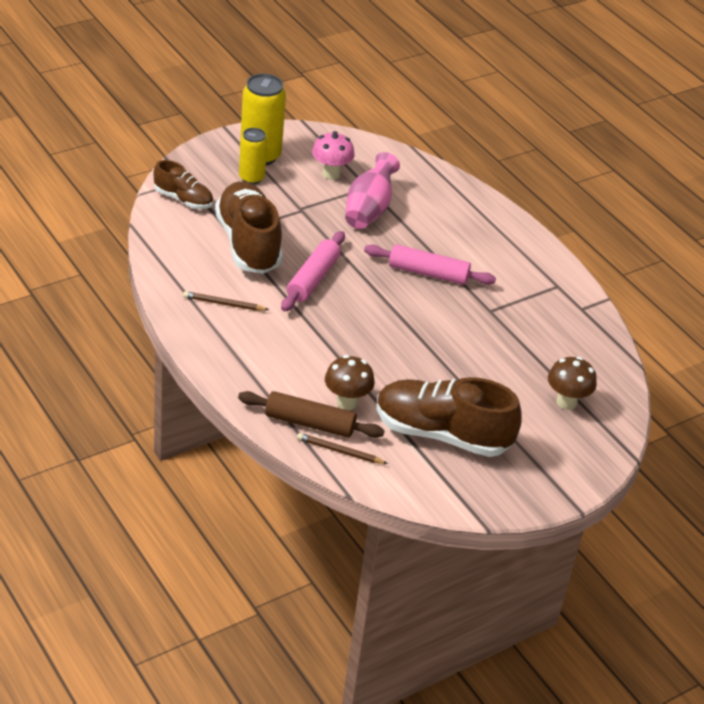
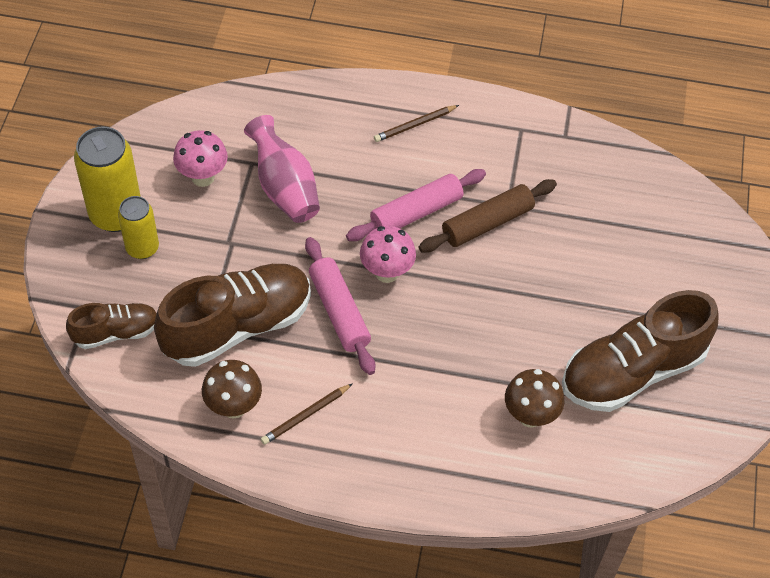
camera: 45 degrees left, 15 degrees up
(248, 243) = (237, 326): brown shoe -> brown shoe turned 120 degrees clockwise
(309, 423) = (532, 469): brown rolling pin -> brown rolling pin (487, 223)
(339, 451) = (588, 472): brown pencil -> brown pencil (415, 125)
(367, 284) = (386, 272): none -> pink mushroom
(566, 402) = (669, 244): brown mushroom -> brown mushroom (233, 407)

